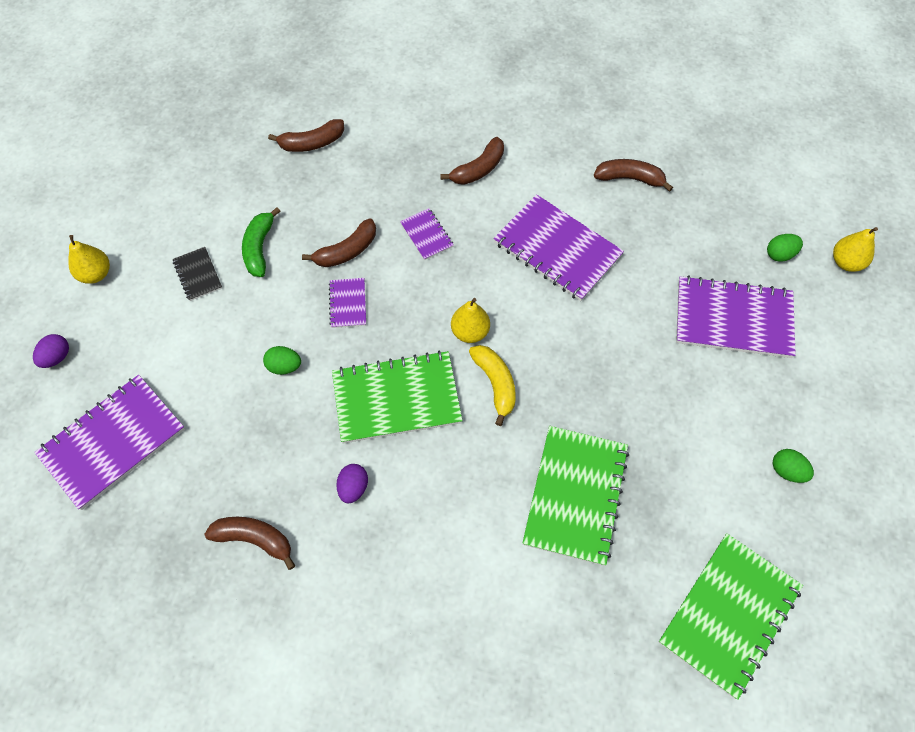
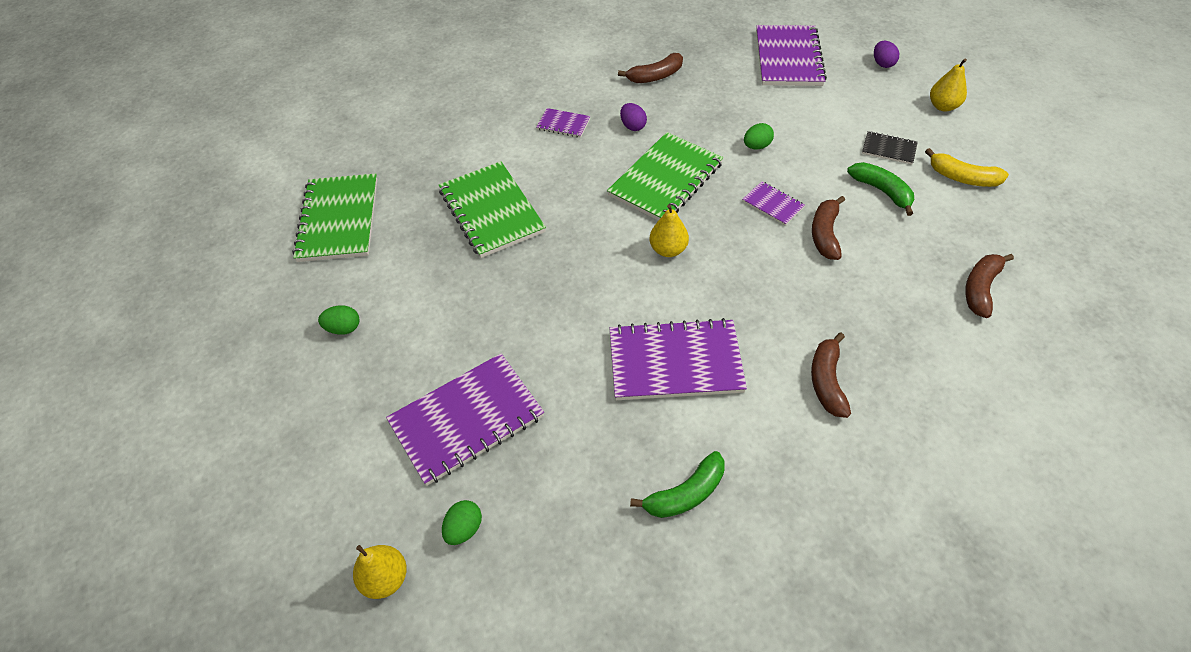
camera: 140 degrees right, 10 degrees down
(426, 235) = (788, 290): purple notebook -> purple notebook (563, 124)
(495, 384) = (611, 232): yellow banana -> yellow banana (962, 178)
(630, 178) = (685, 494): brown banana -> green banana

